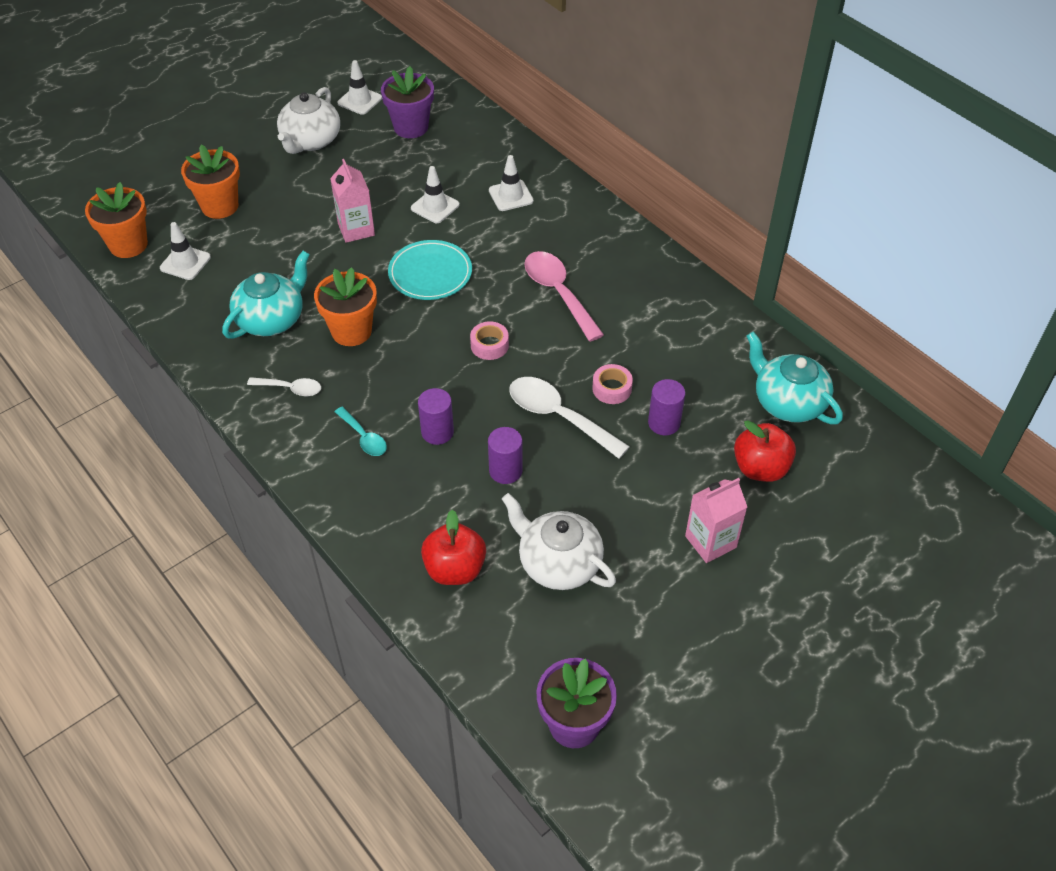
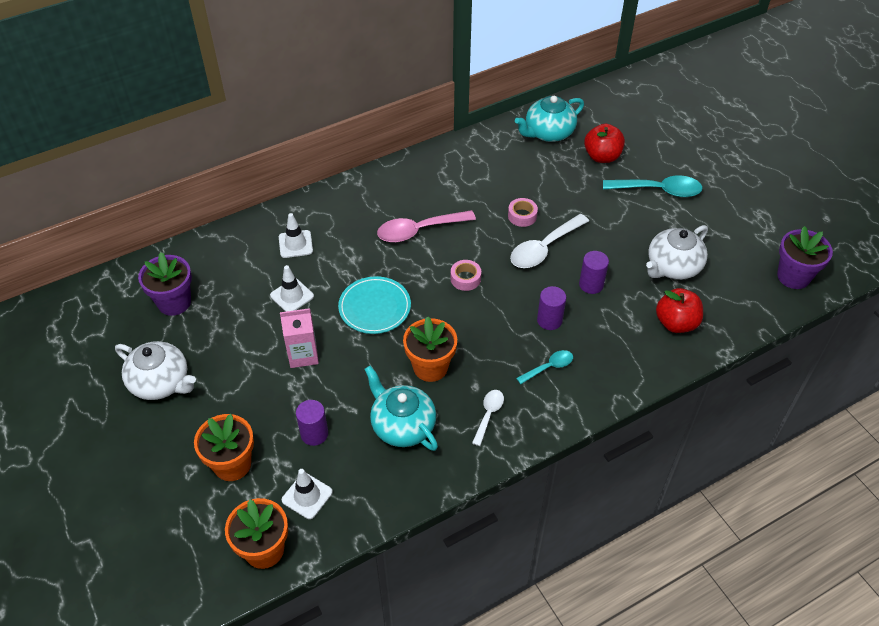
camera: 80 degrees left, 0 degrees up
(359, 100) = (115, 338): white traffic cone -> none
(664, 423) = (558, 194): purple cylinder -> purple cylinder (314, 434)
(710, 542) = (658, 190): pink carton -> turquoise spoon

